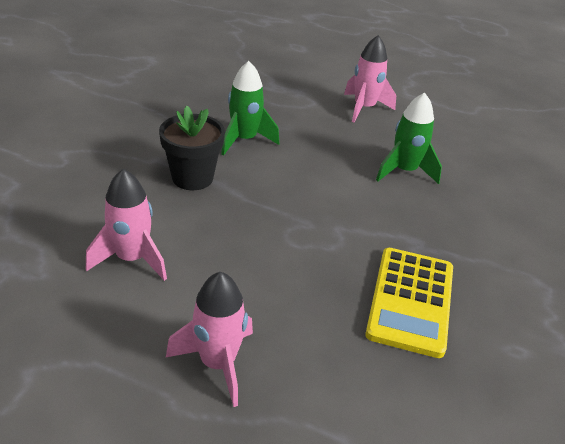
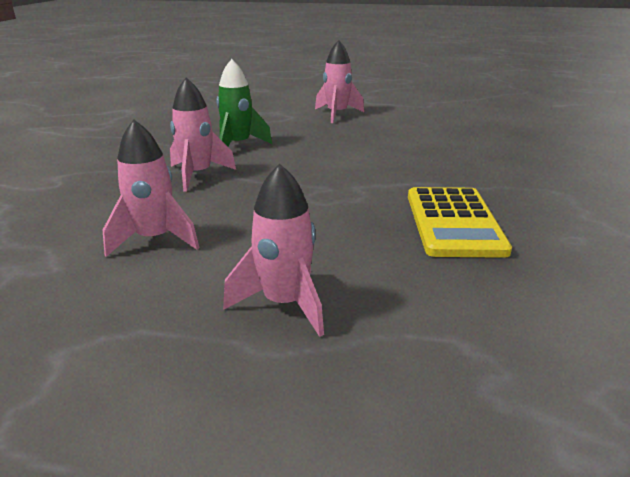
camera: 10 degrees left, 10 degrees down
(192, 178) = (198, 175): black flower pot -> pink rocket
(404, 171) = (394, 144): green rocket -> none

